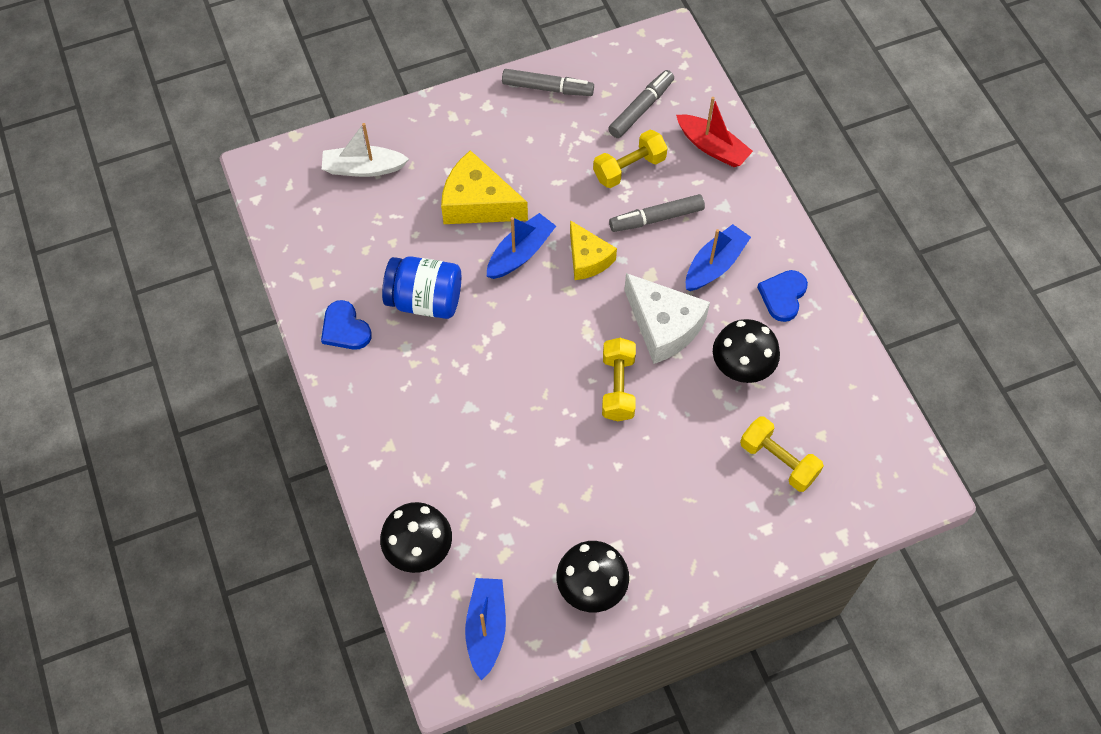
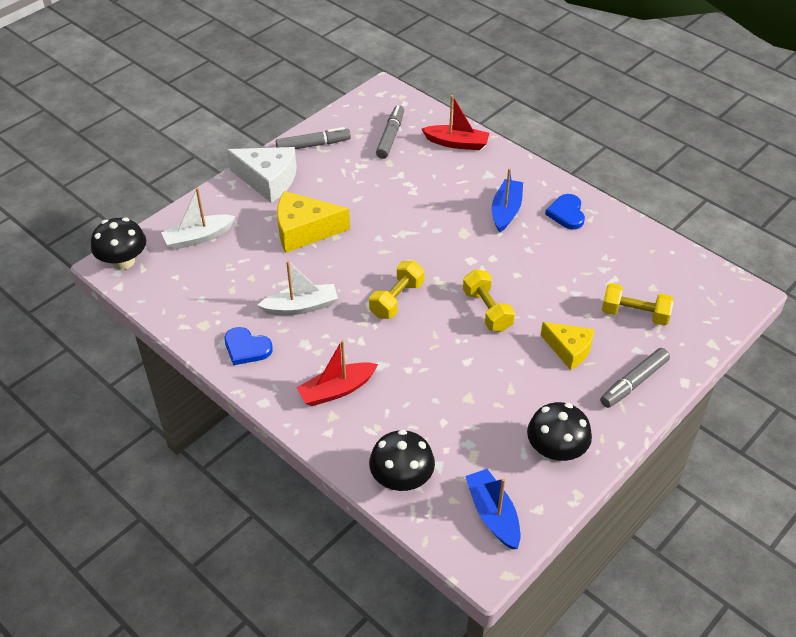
camera: 25 degrees left, 15 degrees down
(409, 418) = (337, 390): none -> red boat
(425, 300) = (301, 307): blue jar -> white boat
(520, 253) = (357, 251): blue boat -> none
(587, 259) = (411, 238): yellow cheese -> yellow cheese (569, 349)
(629, 168) = (405, 174): yellow dumbbell -> yellow dumbbell (397, 299)
(656, 218) = (445, 197): grey marker -> grey marker (633, 382)
(663, 326) = (495, 260): white cheese -> white cheese (268, 180)
(742, 366) = (568, 265): black mushroom -> black mushroom (123, 261)

